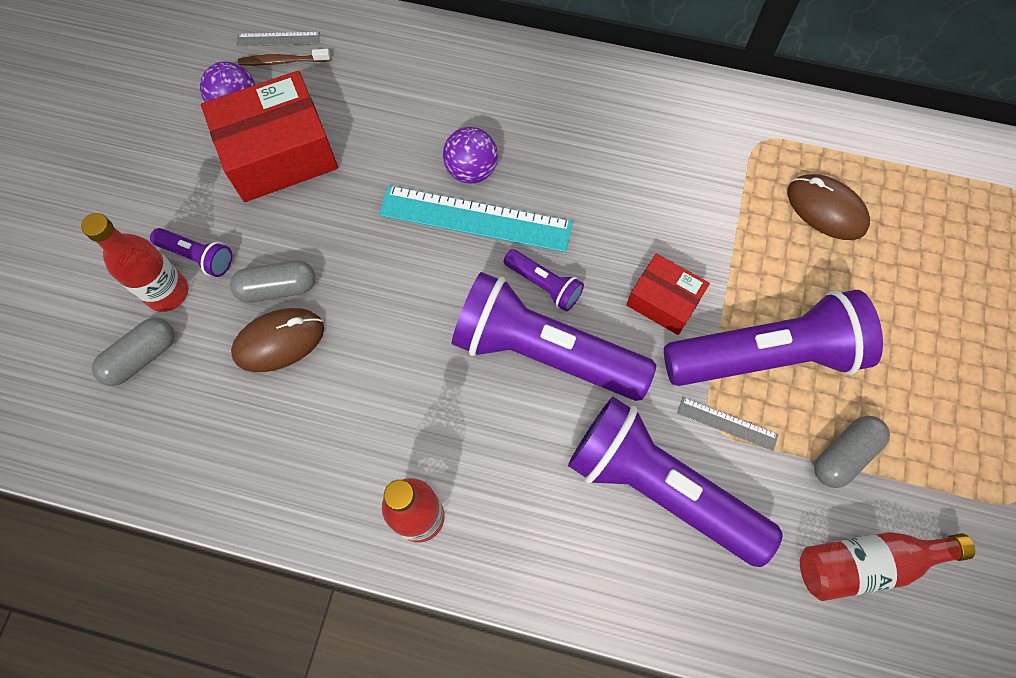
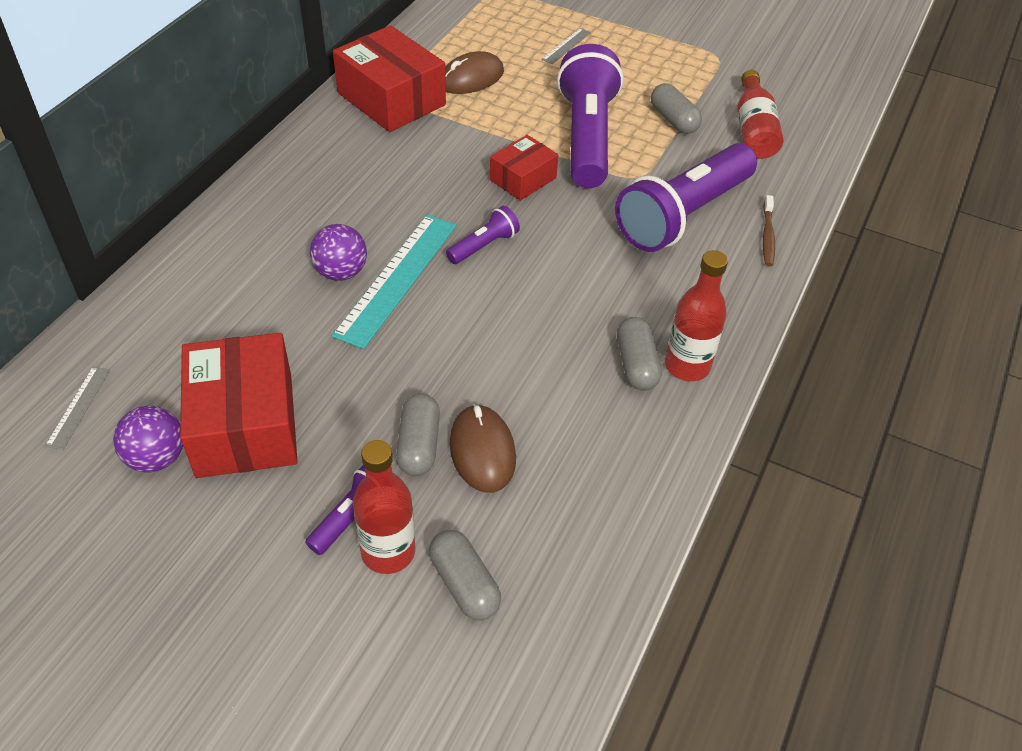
camera: 80 degrees left, 20 degrees down
(282, 61) = (115, 406): brown toothbrush -> brown toothbrush (767, 236)
(411, 463) = (636, 364): none -> grey capsule
(543, 352) = (549, 258): purple flashlight -> none
(727, 424) = (638, 169): grey ruler -> grey ruler (566, 46)
(751, 141) = (391, 99): none -> red box

